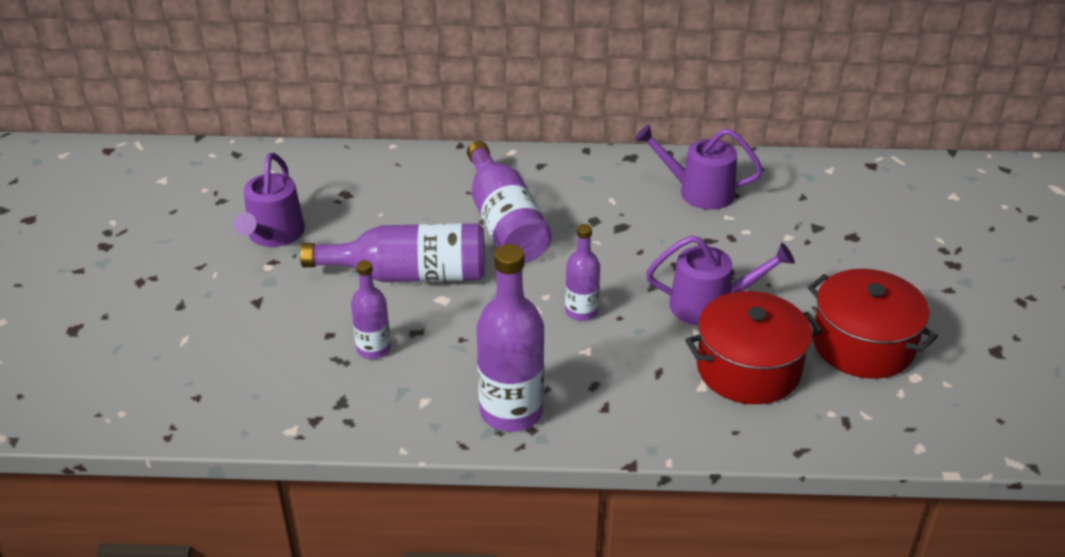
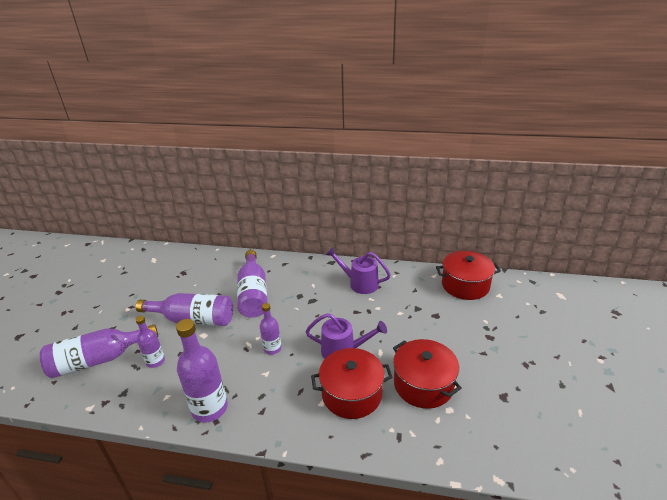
camera: 10 degrees right, 5 degrees down
(262, 355) = (98, 360): none -> purple bottle
(273, 235) = (138, 292): purple watering can -> none
(890, 183) = (465, 285): none -> red pot

